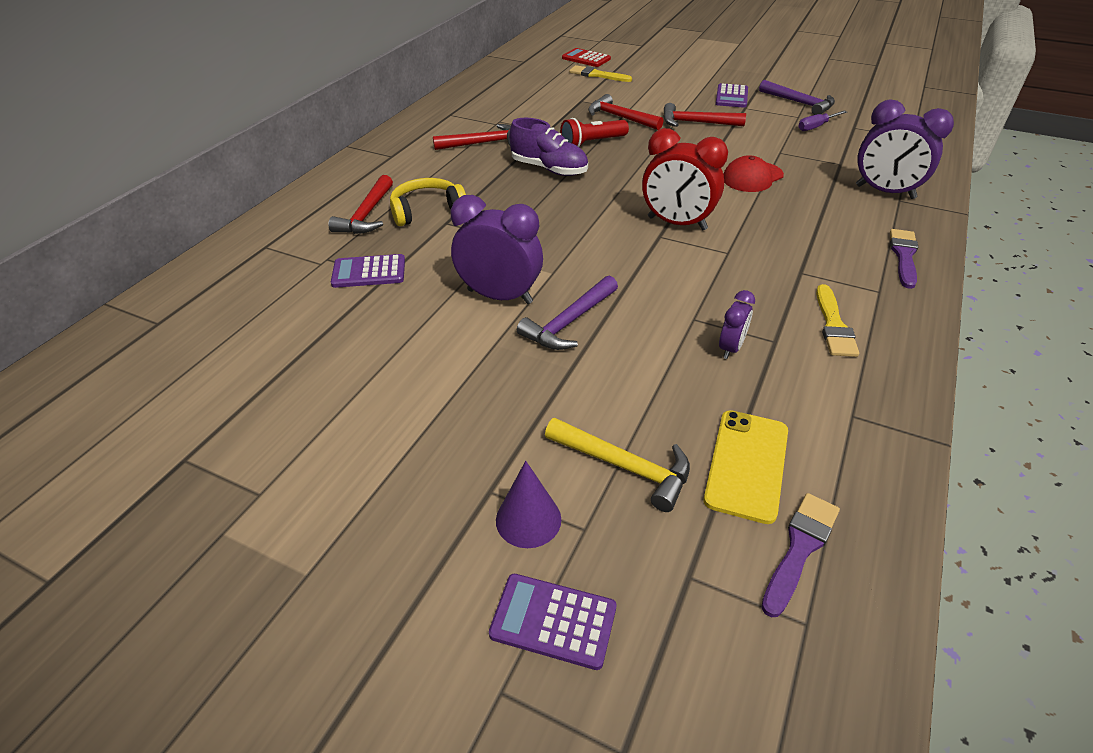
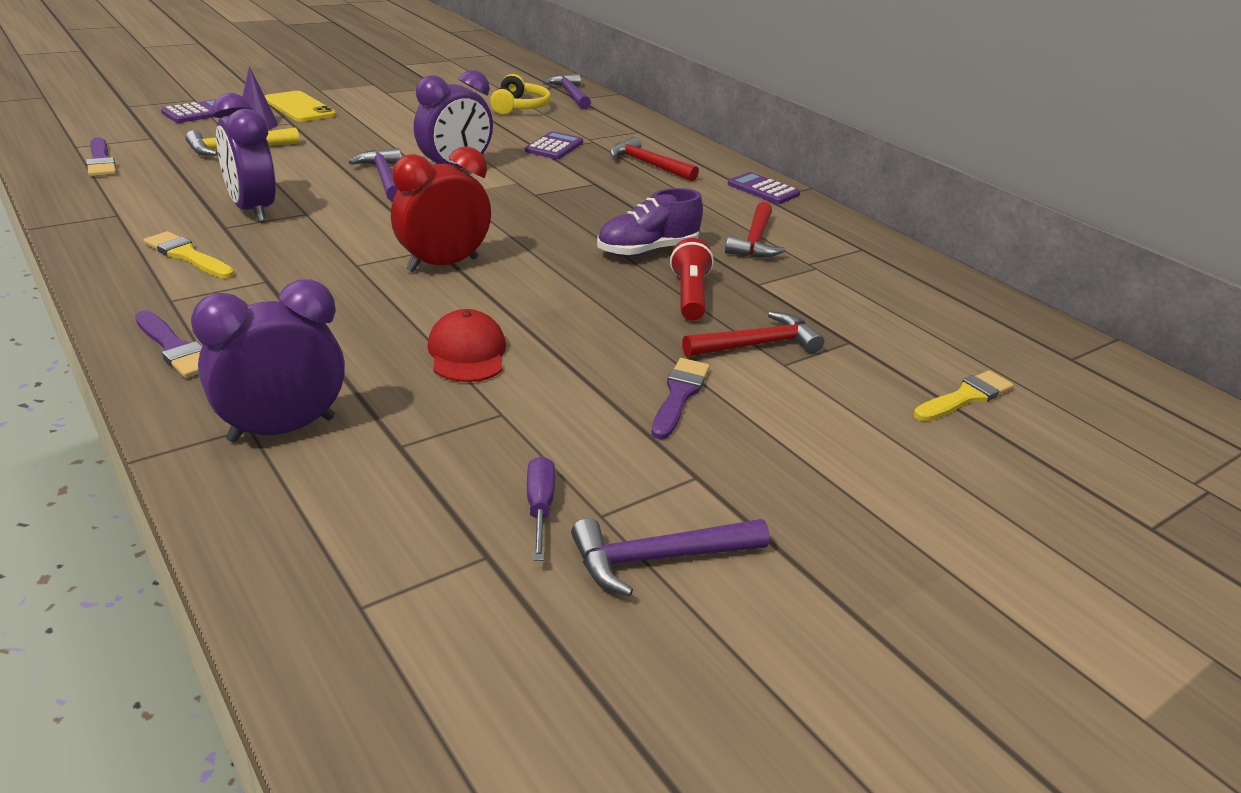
camera: 115 degrees right, 10 degrees down
(139, 334) = (570, 94): none -> purple hammer
(427, 211) = (626, 183): yellow headphones -> yellow headphones (519, 107)
(586, 59) = (1067, 421): red calculator -> none
(696, 123) = (679, 395): red hammer -> purple brush
(730, 348) = (252, 210): purple clock -> purple clock, size x1.93
(731, 97) = (760, 489): purple calculator -> purple calculator (763, 189)
(747, 465) = (167, 172): yellow phone -> yellow phone (299, 107)

